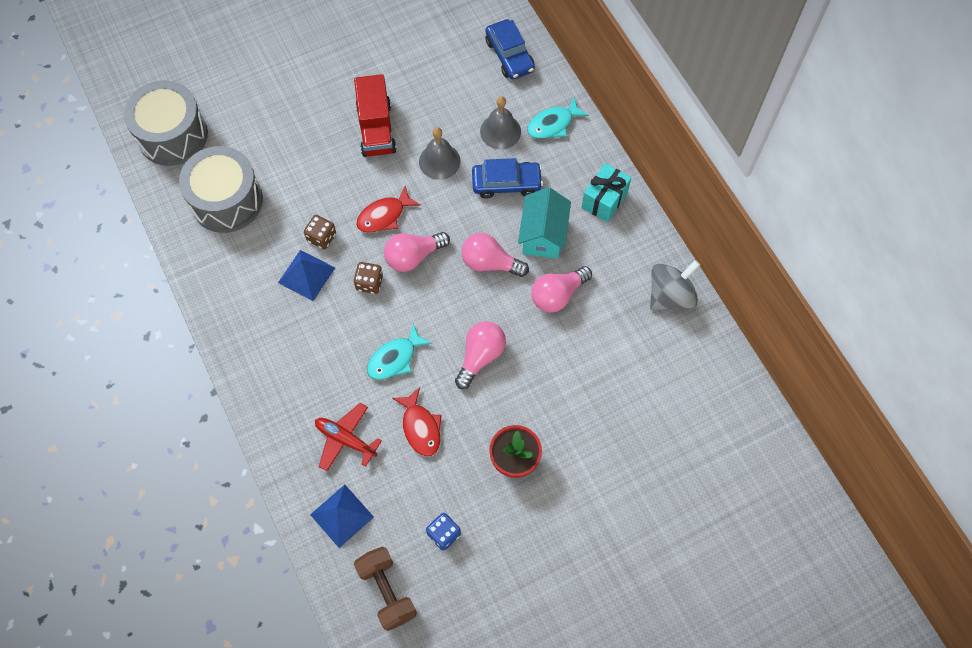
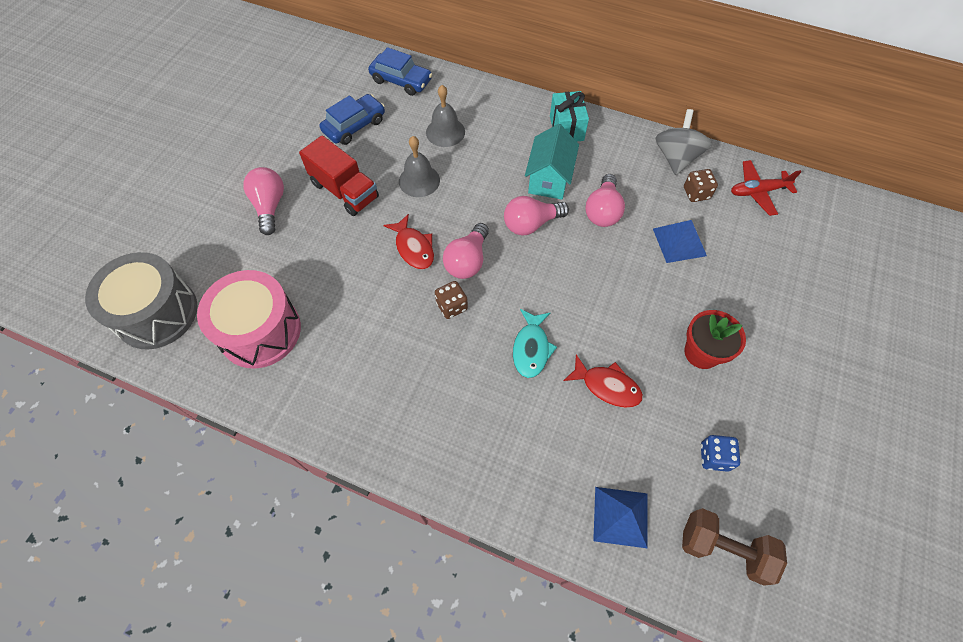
camera: 40 degrees left, 5 degrees down
(227, 200) = (260, 331): grey drum -> pink drum
(306, 275) = (391, 339): blue pyramid -> blue pyramid (679, 242)
(321, 237) = (376, 300): brown dice -> brown dice (696, 193)
(346, 439) = (558, 447): red plane -> red plane (758, 191)
(384, 215) = (413, 248): red fish -> red fish turned 45 degrees counterclockwise
(480, 356) = (595, 295): pink light bulb -> pink light bulb (270, 206)
(506, 183) = (486, 162): blue car -> blue car (354, 126)
(543, 235) = (549, 179): turquoise house -> turquoise house turned 45 degrees clockwise
(553, 124) = (479, 104): turquoise fish -> none

